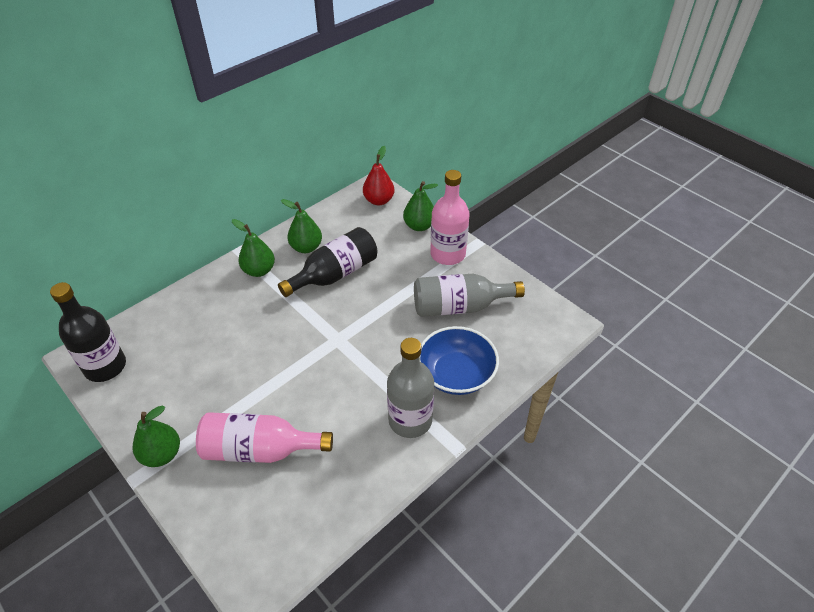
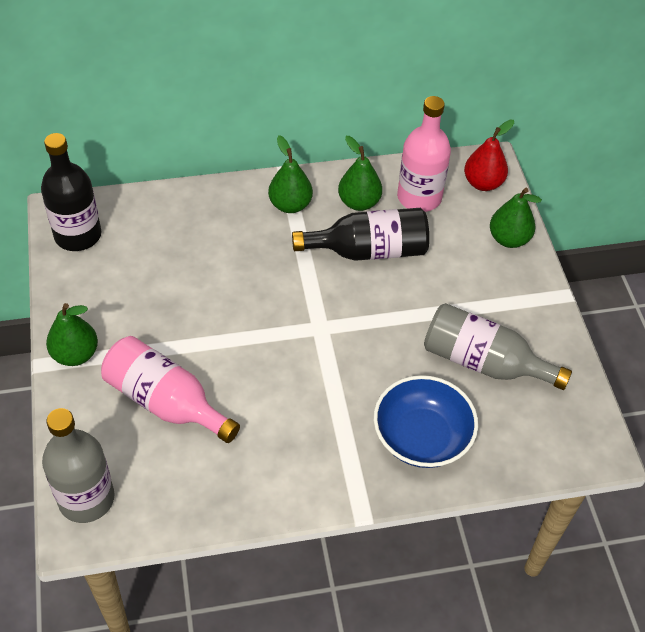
camera: 30 degrees right, 5 degrees up
(410, 420) = (335, 458): grey bottle -> grey bottle (86, 498)
(447, 254) = (517, 291): pink bottle -> pink bottle (419, 197)

